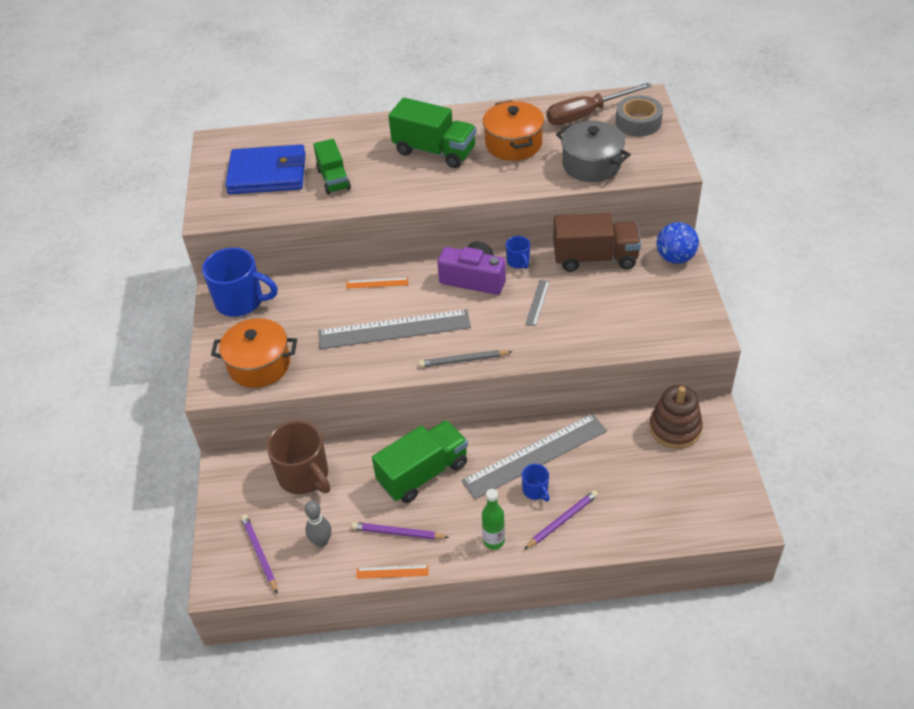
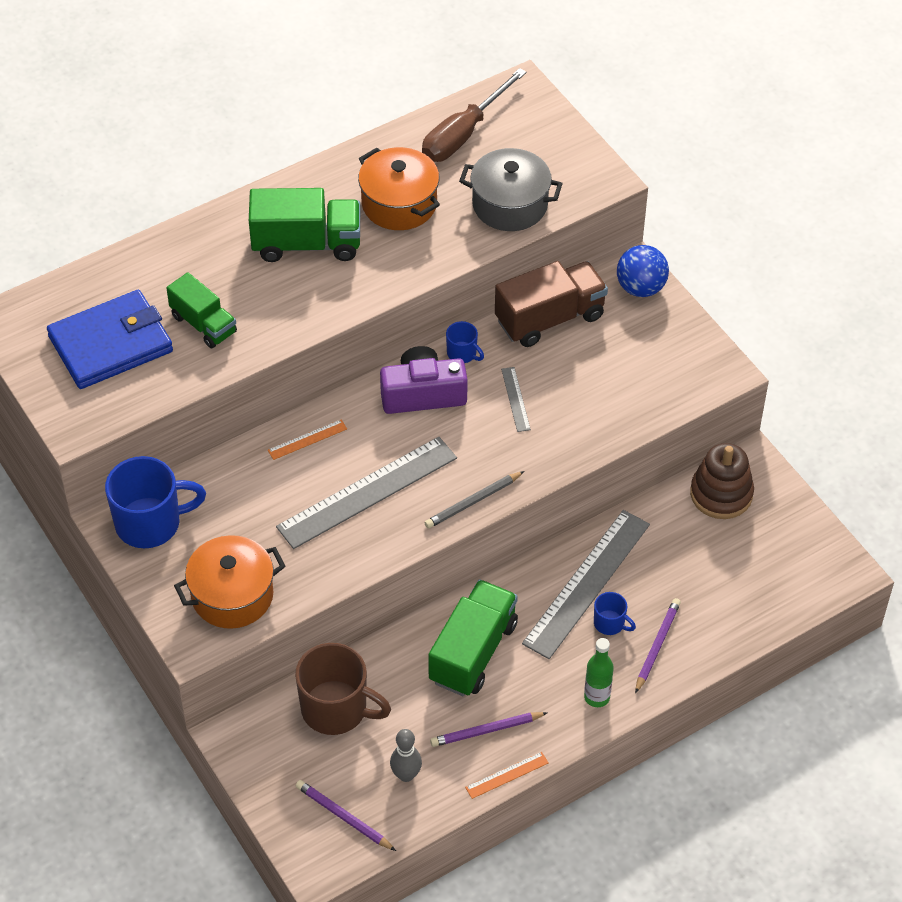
camera: 30 degrees left, 5 degrees up
(638, 122) = (532, 127): grey tape -> none

